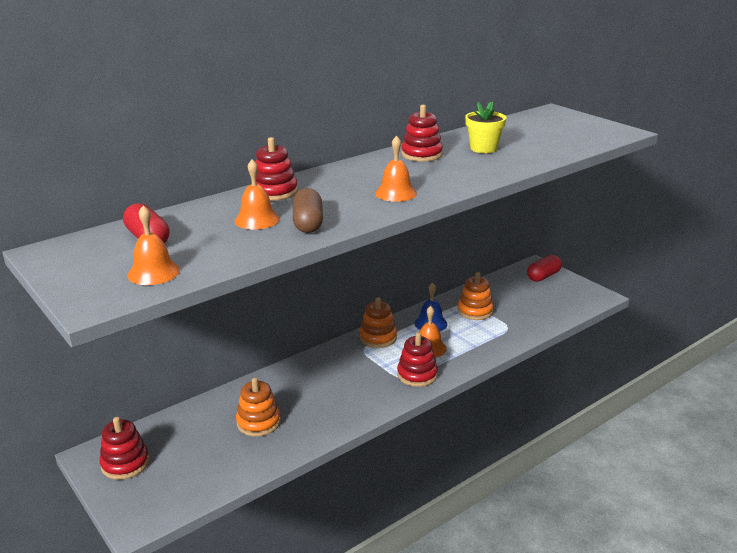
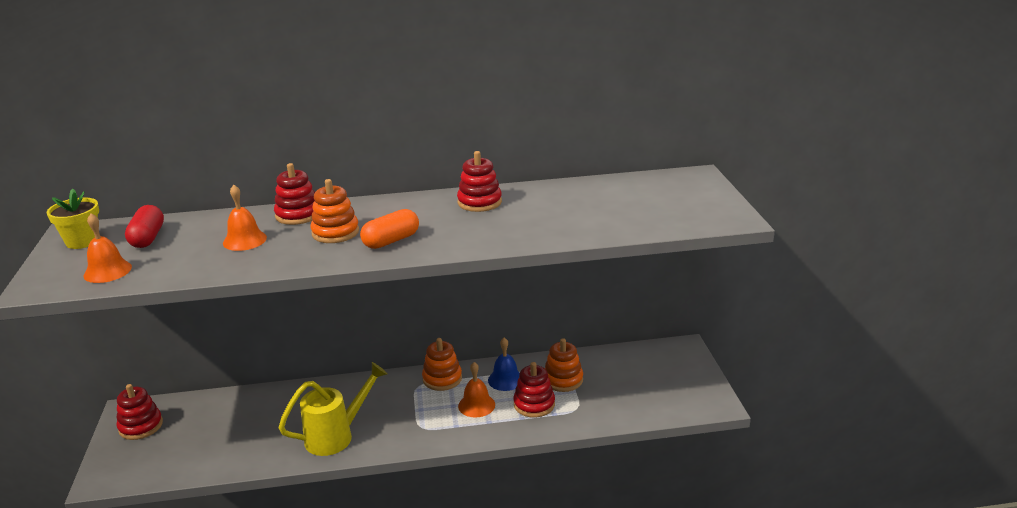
camera: 30 degrees right, 0 degrees up
(258, 422) = (264, 427): orange stacking toy -> orange stacking toy (335, 232)
(308, 223) = (275, 255): brown capsule -> none
(336, 407) = (337, 436): none -> yellow watering can
(396, 193) = (391, 241): orange bell -> orange capsule
(417, 375) = (436, 429): red stacking toy -> red stacking toy (534, 404)
(483, 148) = (549, 208): yellow flower pot -> yellow flower pot (82, 241)
(543, 276) = (678, 362): red capsule -> none

